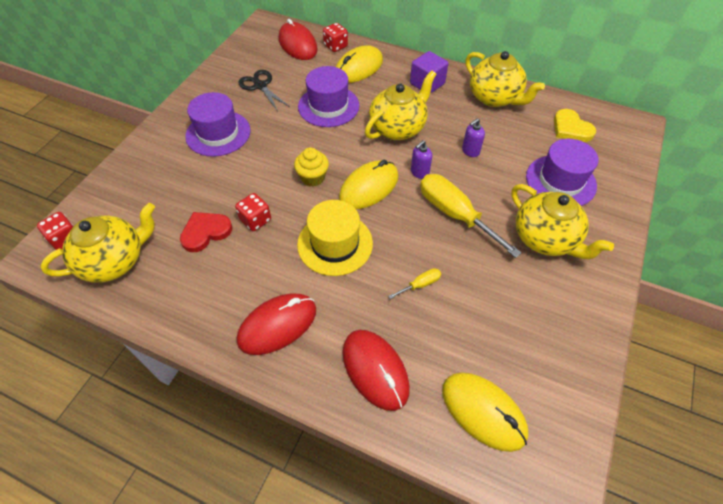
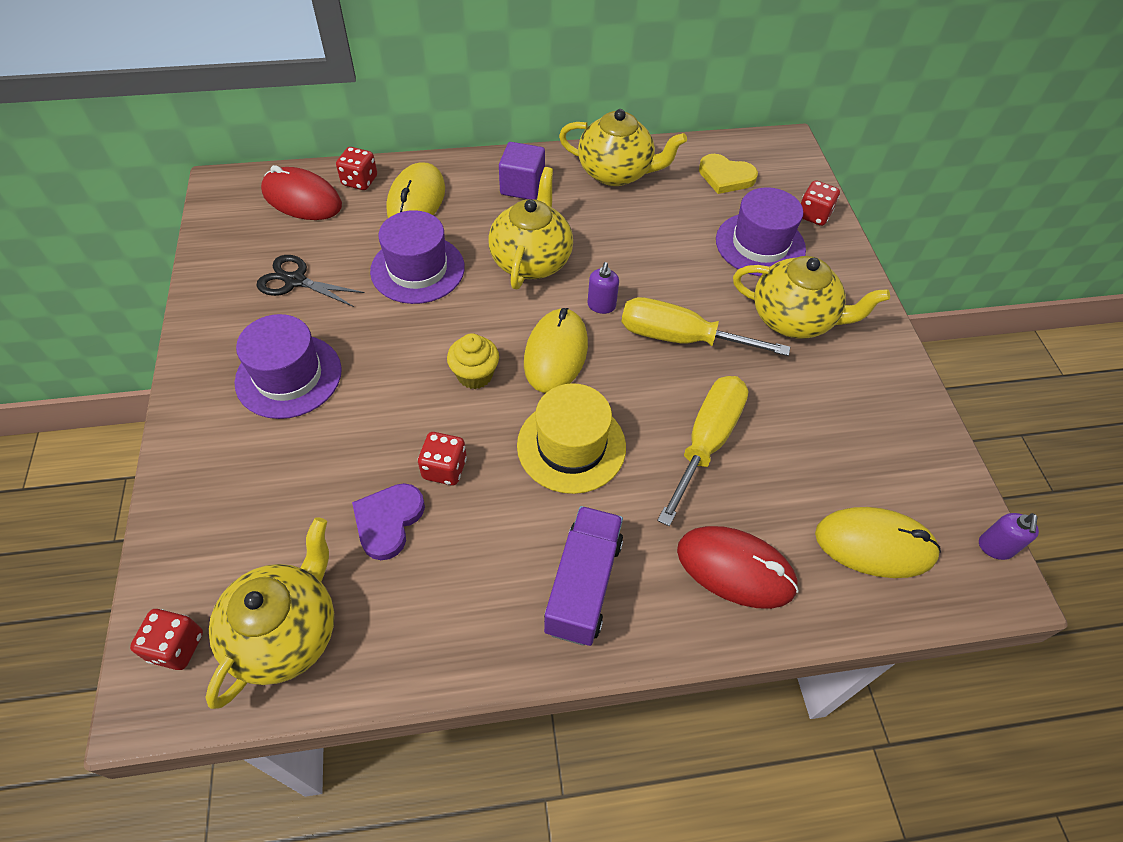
camera: 35 degrees left, 0 degrees up
(205, 232) = (388, 521): red heart -> purple heart
(277, 325) = (583, 585): red mouse -> purple truck
(420, 284) = (706, 442): yellow screwdriver -> yellow screwdriver, size x2.27
(470, 151) = (639, 252): purple soap dispenser -> purple soap dispenser (995, 547)
(618, 178) = (813, 215): none -> red dice

